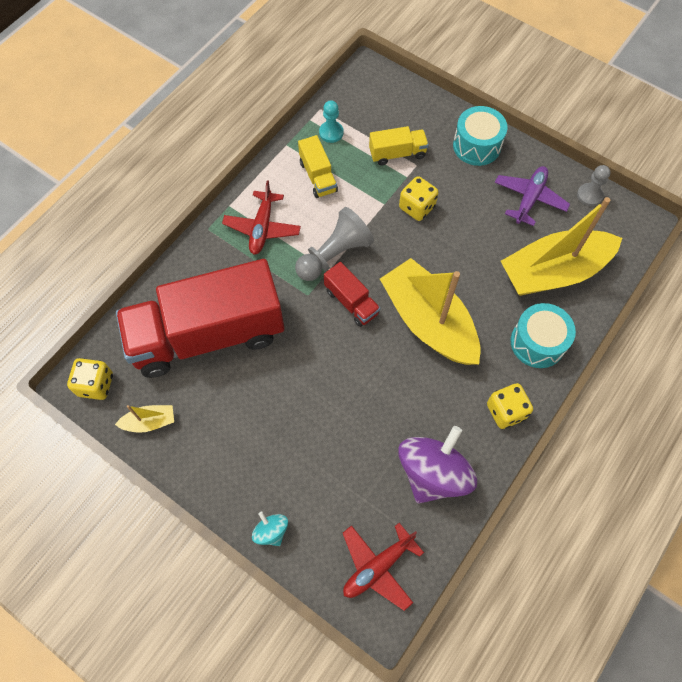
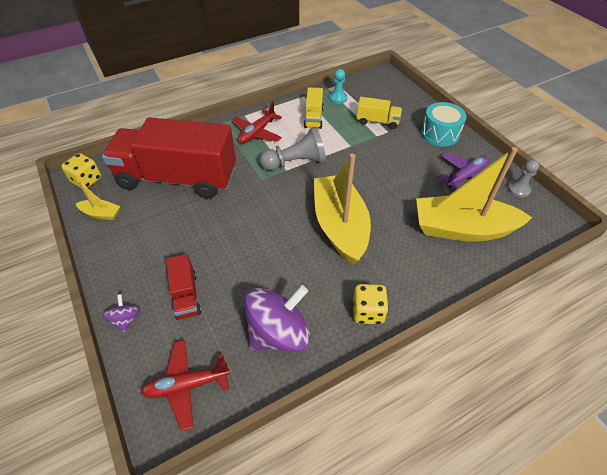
camera: 25 degrees right, 15 degrees down
(271, 531) = (126, 319): turquoise spinning top -> purple spinning top
(351, 302) = (289, 194): red truck -> red truck (186, 295)
(417, 207) = (373, 155): yellow dice -> none
(537, 342) = (423, 272): turquoise drum -> none

